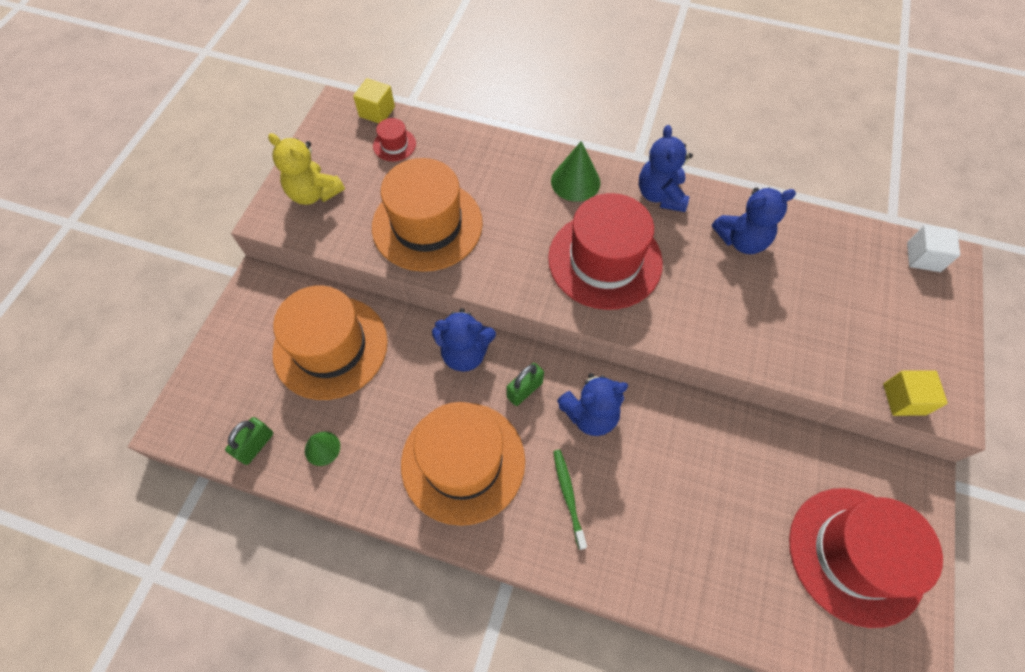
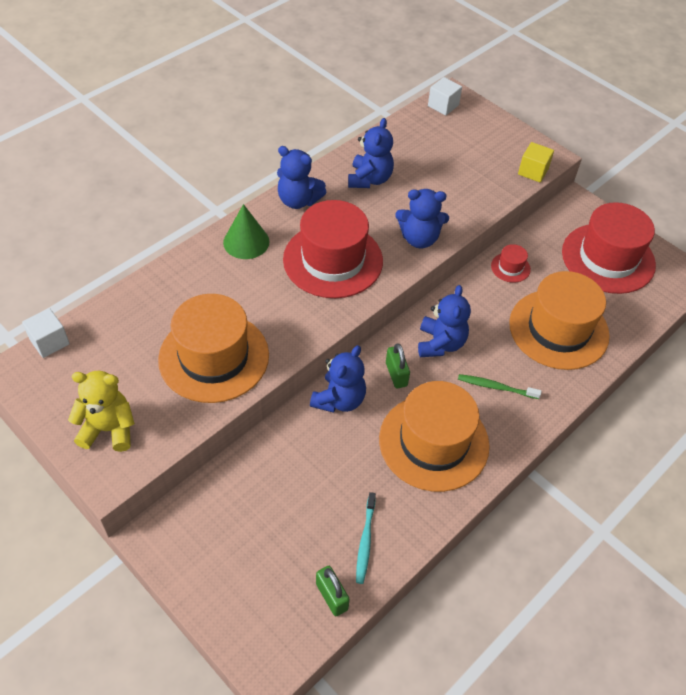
camera: 65 degrees left, 10 degrees down
(314, 193) = (108, 429): yellow teddy bear -> yellow teddy bear turned 150 degrees counterclockwise
(322, 448) = (365, 541): green cone -> turquoise toothbrush
(330, 347) = (268, 498): orange hat -> orange hat (558, 329)
(377, 112) = (49, 342): yellow cube -> white cube
(394, 145) = (103, 344): red hat -> red hat (510, 267)
(694, 324) = (419, 239): none -> blue teddy bear

